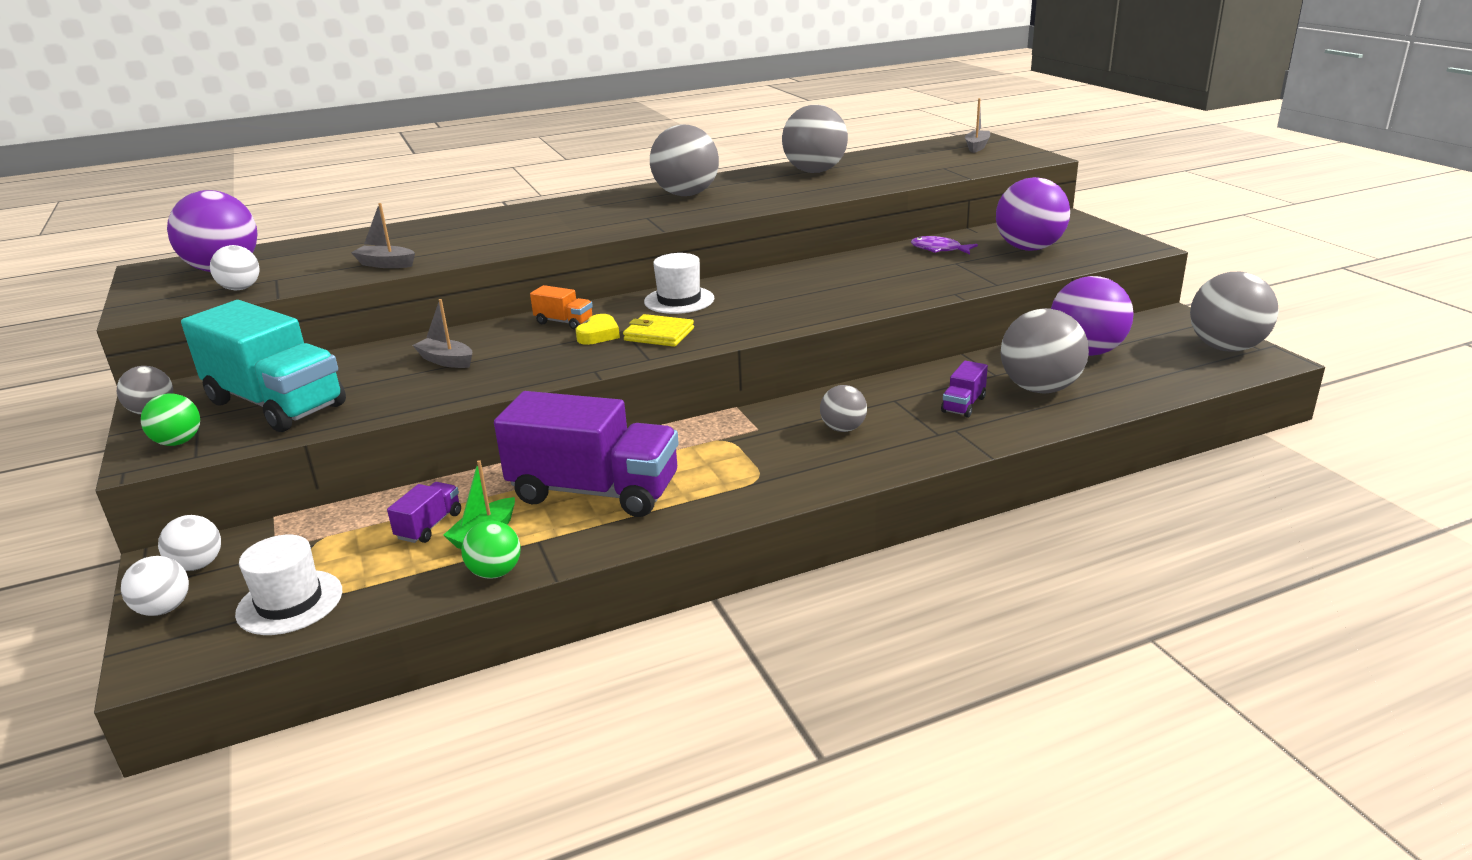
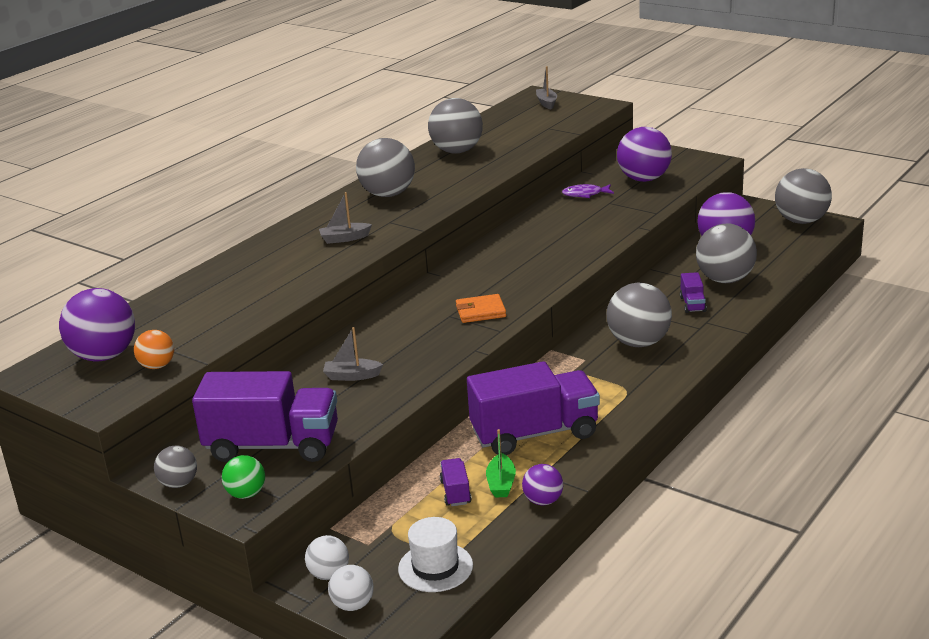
camera: 30 degrees left, 0 degrees up
(241, 288) = (157, 366): white ball -> orange ball
(276, 404) = (273, 446): turquoise truck -> purple truck
(386, 264) = (246, 313): grey boat -> grey boat (344, 238)
(495, 572) = (543, 501): green ball -> purple ball
(564, 322) = (394, 322): orange truck -> none
(599, 335) = (437, 324): yellow heart -> none
(659, 334) = (480, 311): yellow wallet -> orange wallet
(679, 300) = (455, 282): white hat -> none
(843, 429) = (639, 342): grey ball -> grey ball, size x1.88

